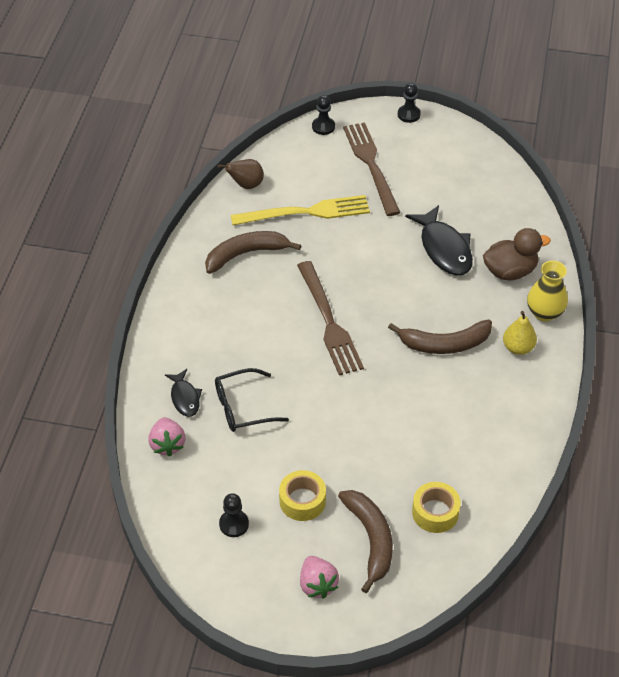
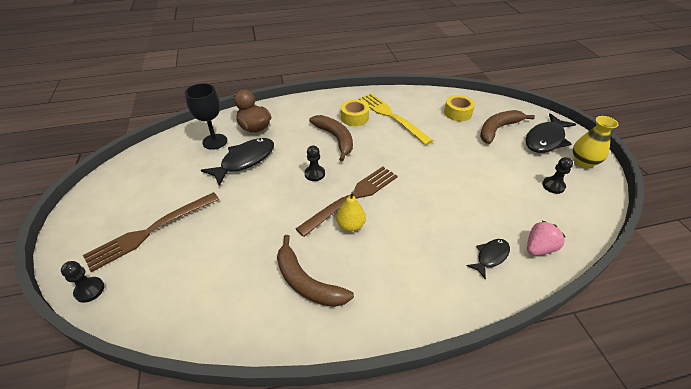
camera: 115 degrees left, 5 degrees down
(242, 407) = (467, 217): black glasses -> none
(246, 185) = (203, 326): brown pear -> none
(302, 501) = (504, 162): yellow tape -> yellow tape (354, 117)
(306, 212) = (231, 256): yellow fork -> yellow fork (391, 116)
(317, 585) = (545, 139): pink strawberry -> black fish
(408, 114) = (68, 227): black pawn -> black pawn (314, 174)
(497, 230) = (215, 141): none -> black goblet
(518, 348) = (319, 111): yellow pear -> yellow pear (350, 225)
(544, 313) = (284, 108): yellow vase -> yellow vase (583, 162)

